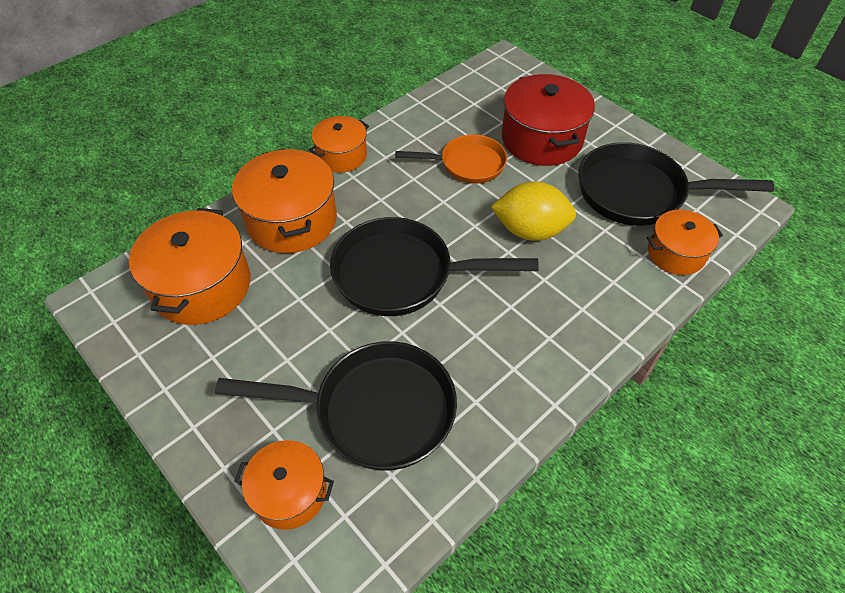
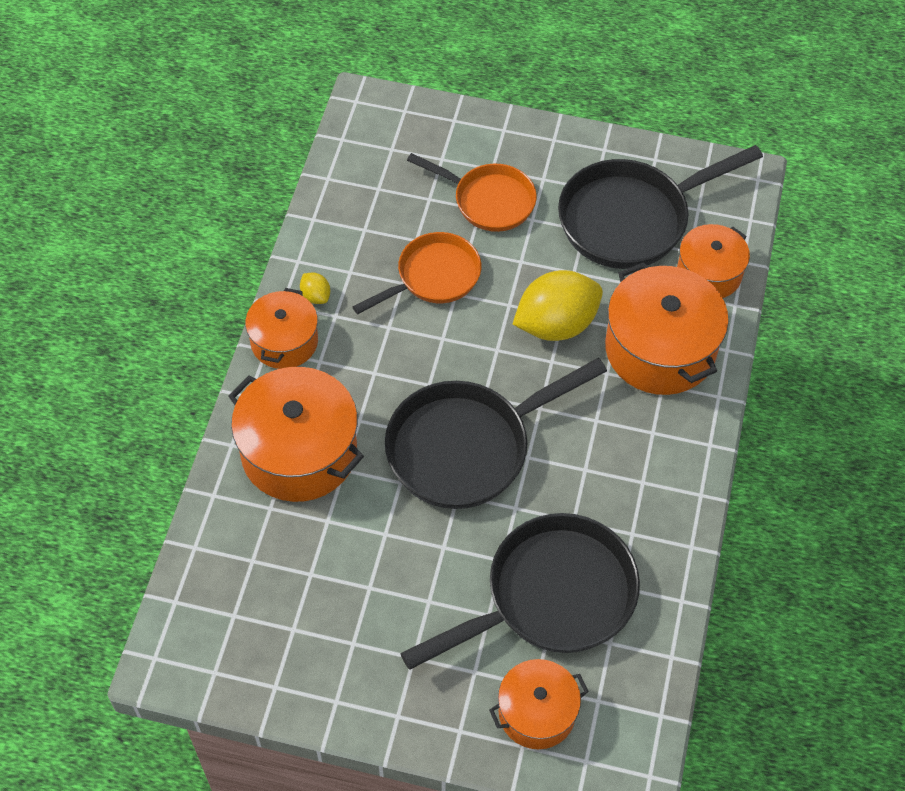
camera: 35 degrees left, 5 degrees up
(202, 286) = (271, 580): orange pot -> orange pot (660, 349)
(383, 141) = (315, 296): none -> yellow lemon
(542, 139) = (489, 201): red pot -> orange pan

